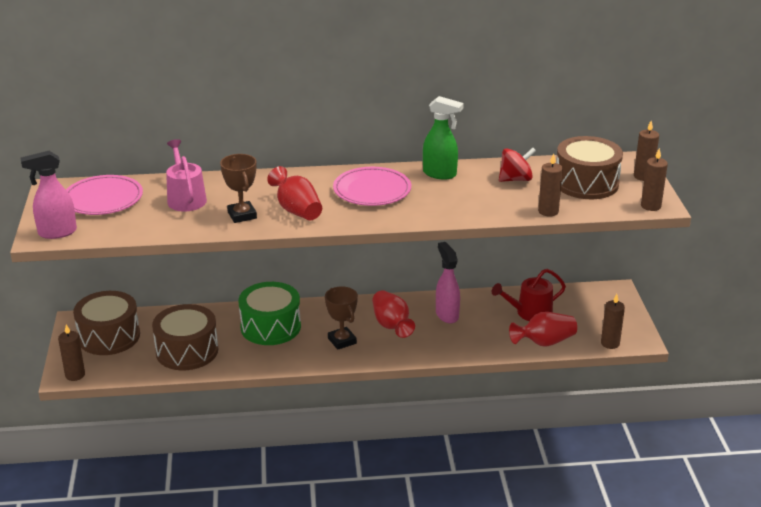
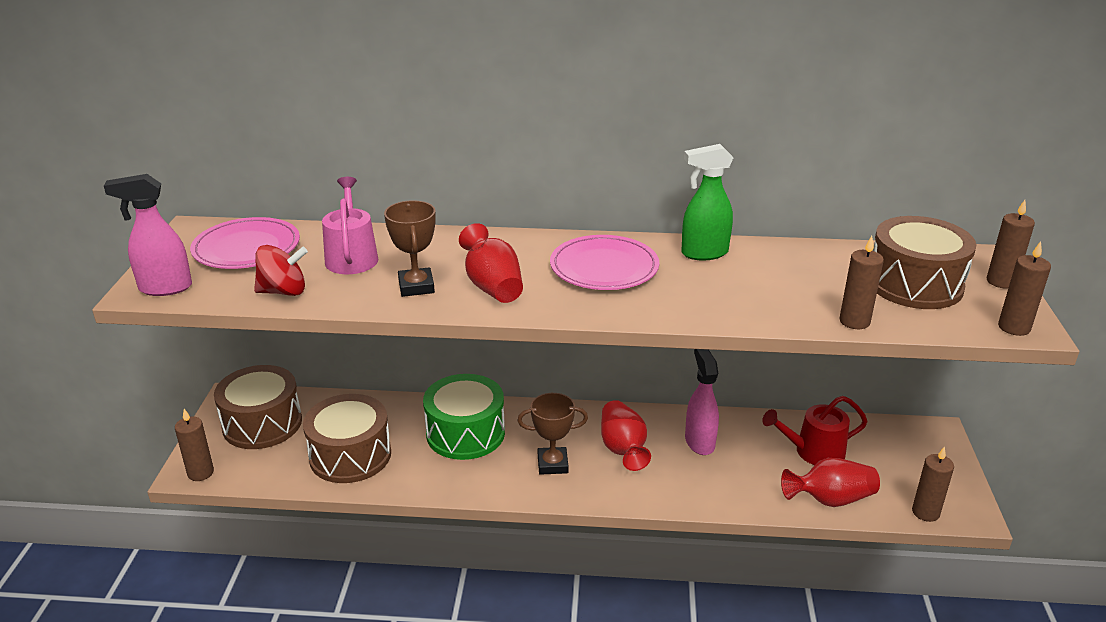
camera: 10 degrees right, 0 degrees up
(342, 341) = (552, 464): brown trophy -> brown trophy turned 75 degrees counterclockwise
(440, 174) = (703, 253): green spray bottle -> green spray bottle turned 135 degrees clockwise
(515, 179) = (810, 270): red spinning top -> red spinning top (283, 291)

